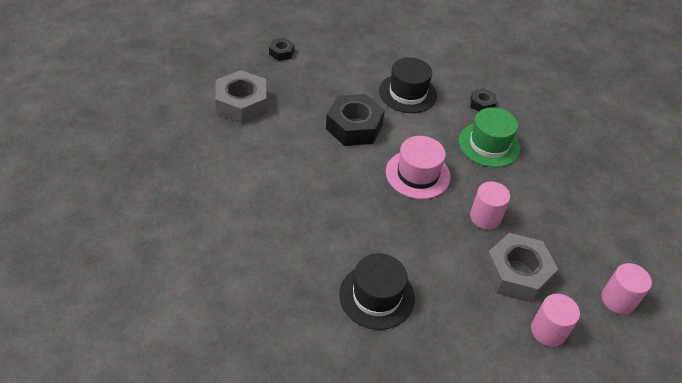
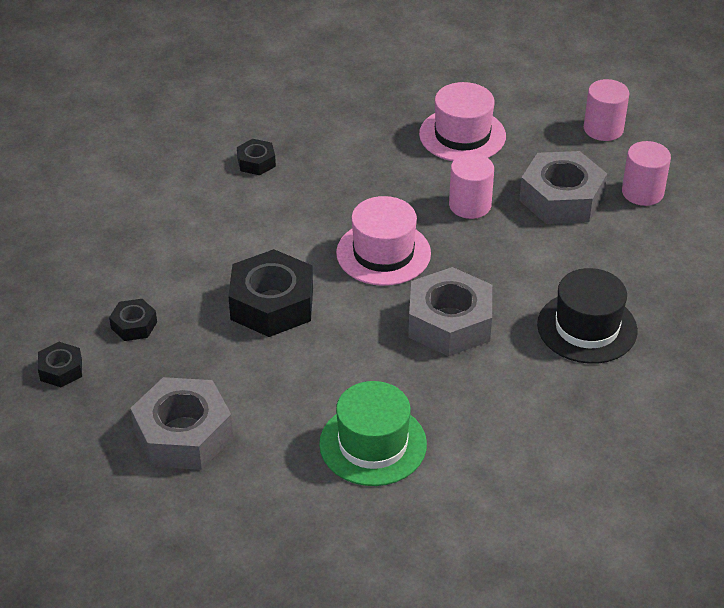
camera: 75 degrees left, 5 degrees down
(321, 73) = (134, 325): none -> black nut
(361, 214) = (449, 322): none -> grey nut
(407, 93) = (211, 233): black hat -> none
(489, 144) = (340, 173): green hat -> green hat (373, 444)
(562, 207) = (462, 135): none -> pink hat

